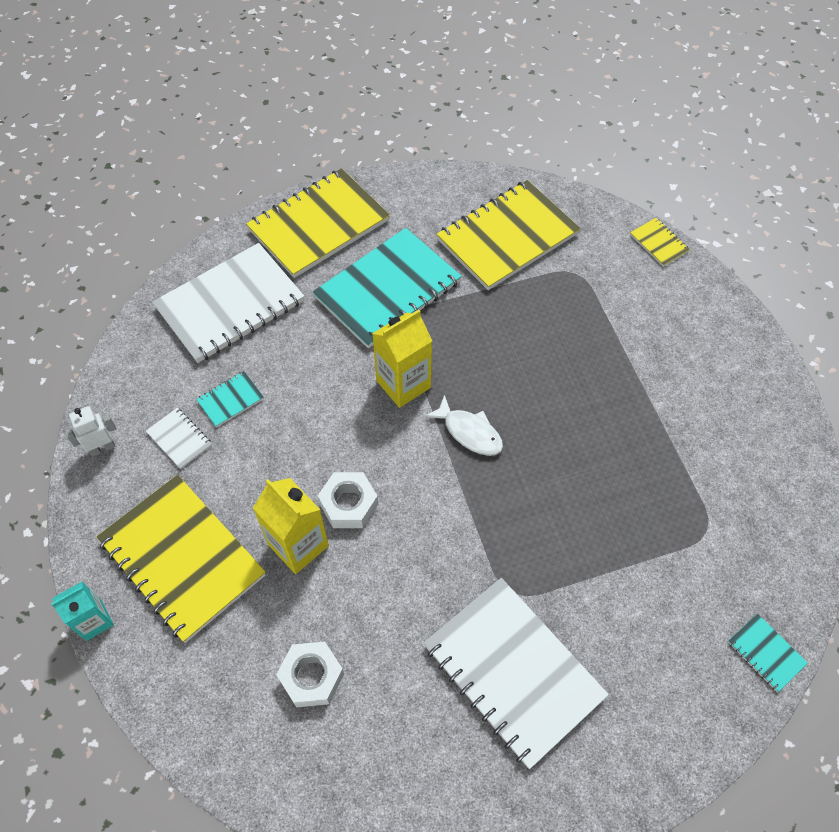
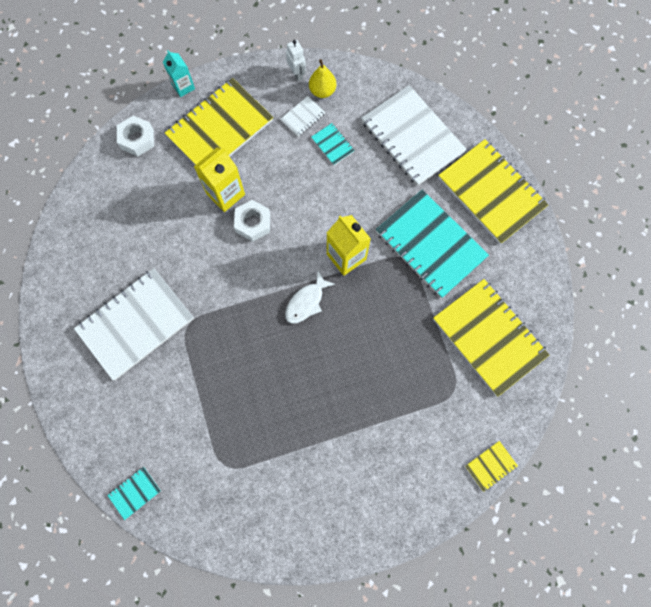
camera: 90 degrees right, 15 degrees up
(139, 413) = (322, 91): none -> yellow pear
(312, 677) = (142, 206): white nut -> white nut (137, 139)

